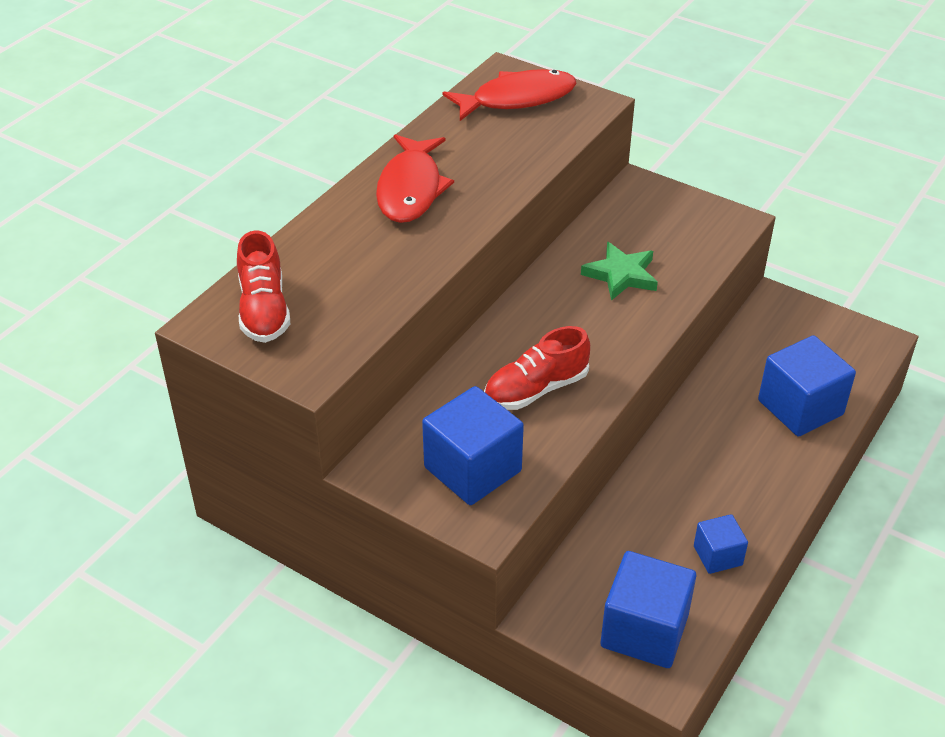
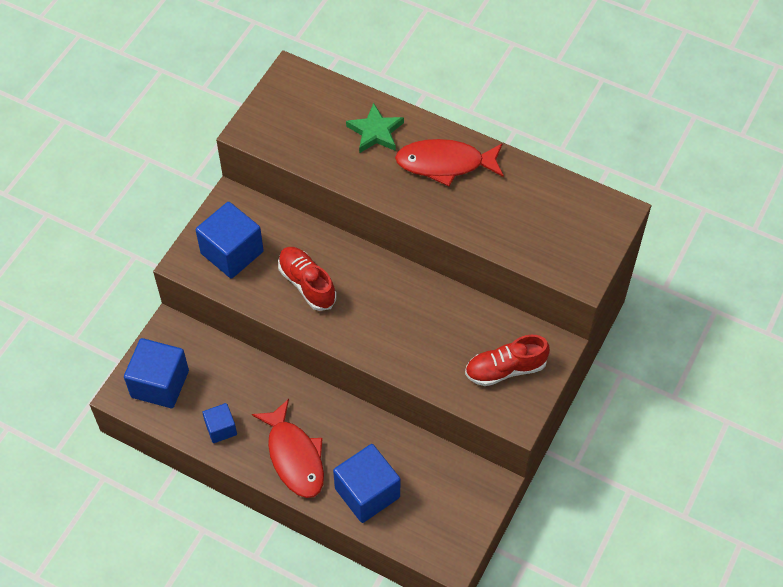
camera: 85 degrees right, 15 degrees up
(264, 310) = (305, 99): red shoe -> red shoe (505, 369)
(517, 99) = (578, 223): red fish -> red fish (294, 456)
(621, 275) = (436, 335): green star -> green star (375, 132)

